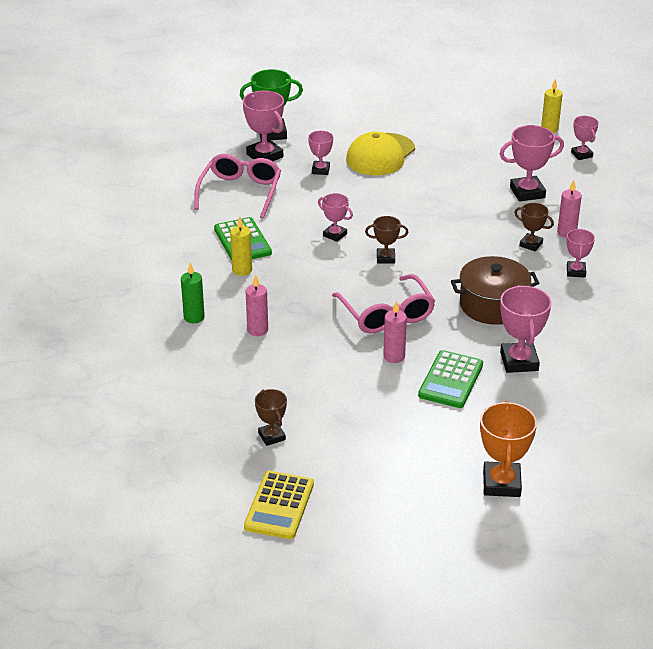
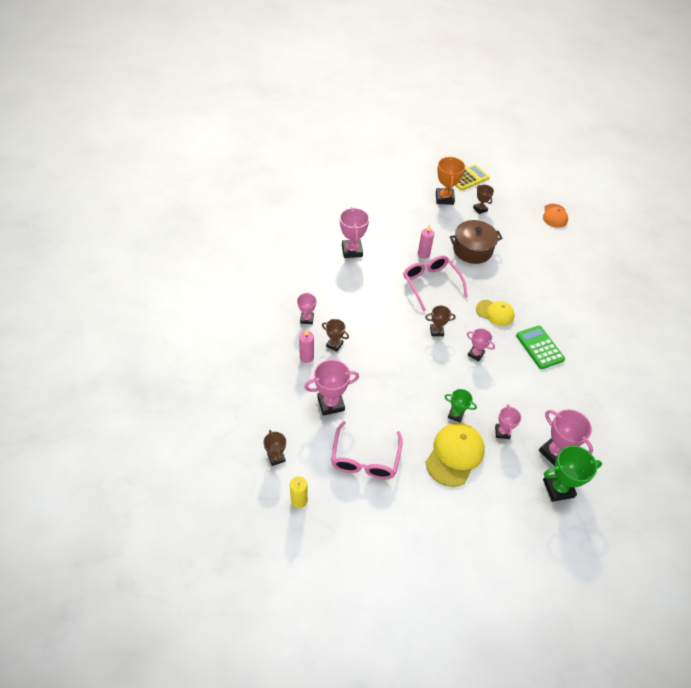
camera: 175 degrees right, 15 degrees up
(126, 424) = (555, 216): none -> orange cap
(194, 317) = (547, 282): green candle -> none
(240, 192) = (559, 402): pink glasses -> pink glasses (365, 459)
(242, 270) = (531, 320): yellow candle -> none
(257, 330) = (506, 272): pink candle -> none
(279, 506) = (468, 178): yellow calculator -> yellow calculator turned 45 degrees clockwise
(293, 278) = (495, 313): none -> yellow cap
(373, 183) = (456, 414): none -> green trophy
(451, 380) = (391, 239): green calculator -> none
(492, 305) = (365, 291): brown pot -> brown pot (472, 250)
(501, 483) = (366, 186): orange trophy -> orange trophy (444, 198)
(581, 155) = (276, 457): pink trophy -> brown trophy

